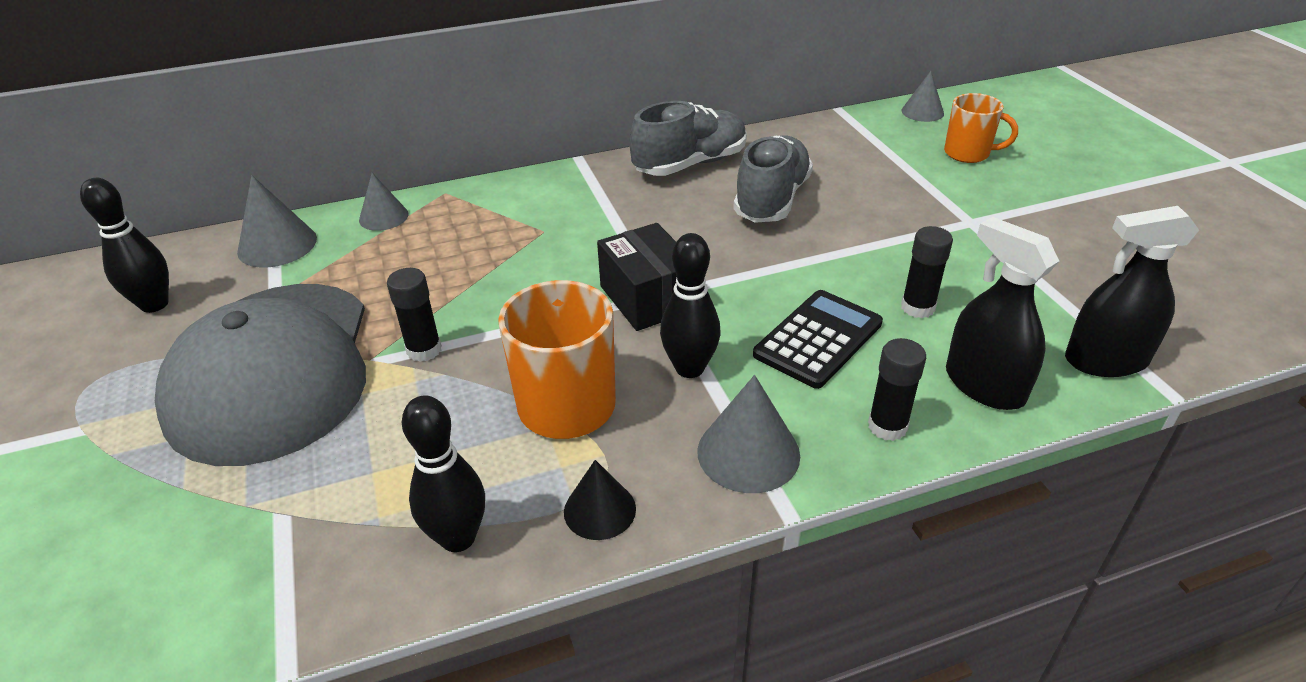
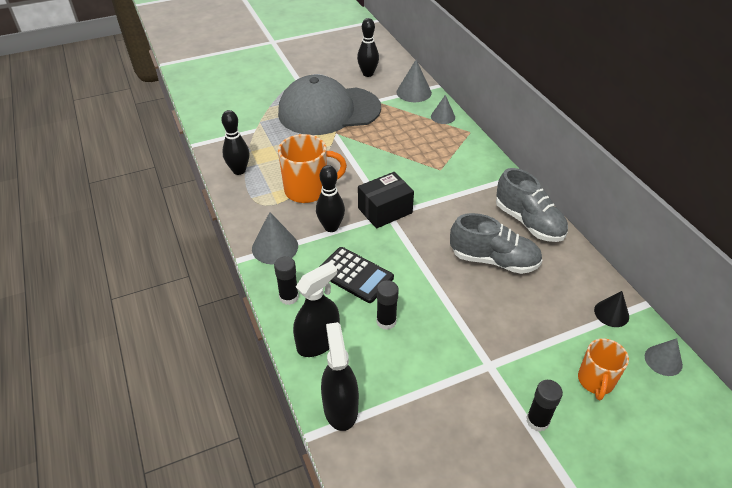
camera: 85 degrees right, 5 degrees up
(424, 350) = (342, 146): black glue stick -> black glue stick (537, 421)
(599, 510) = (247, 204): black cone -> black cone (611, 313)

